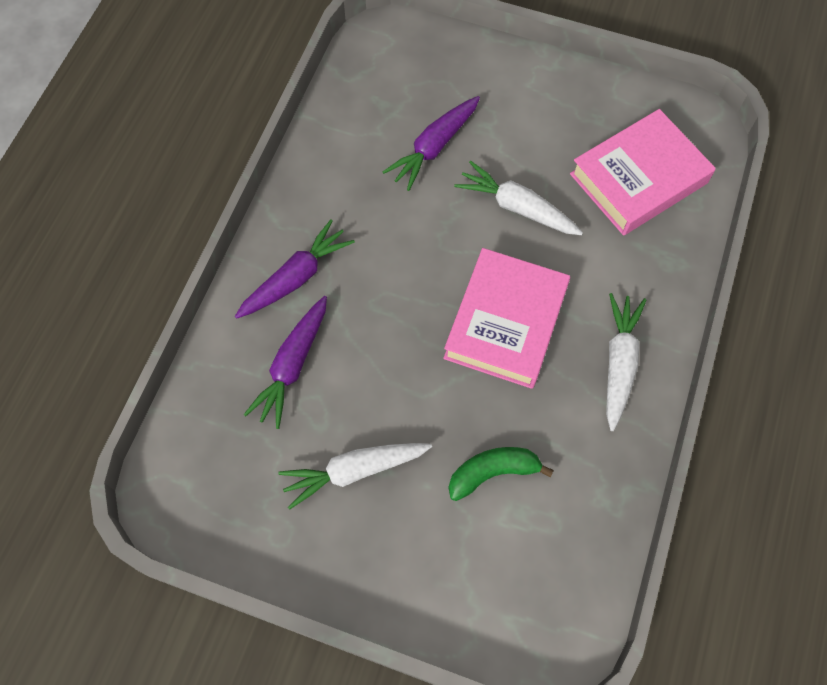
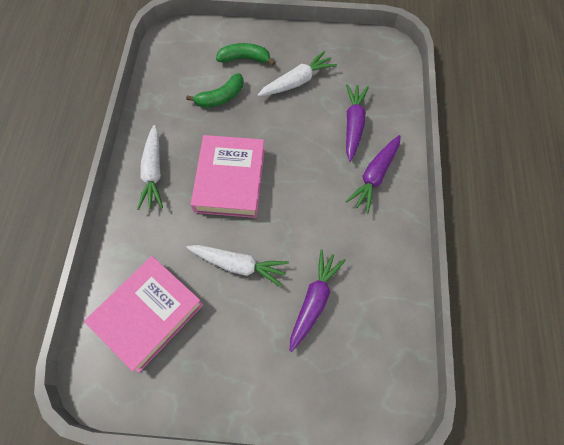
camera: 165 degrees right, 0 degrees up
(433, 546) = (244, 58): none -> green banana

